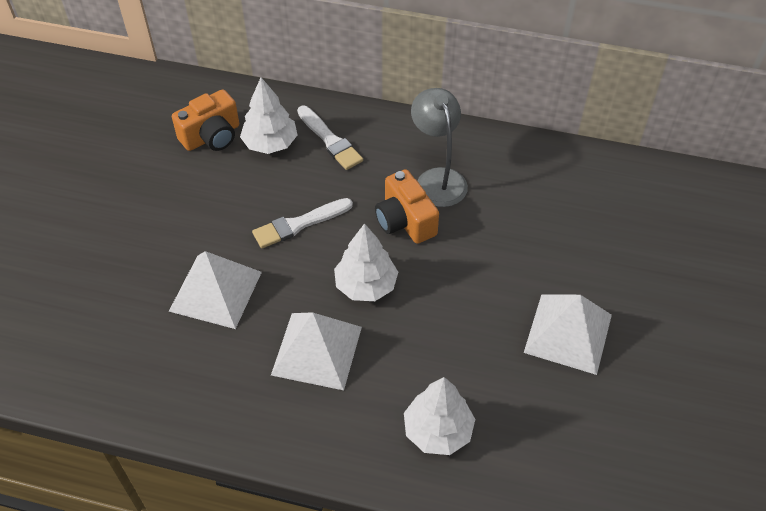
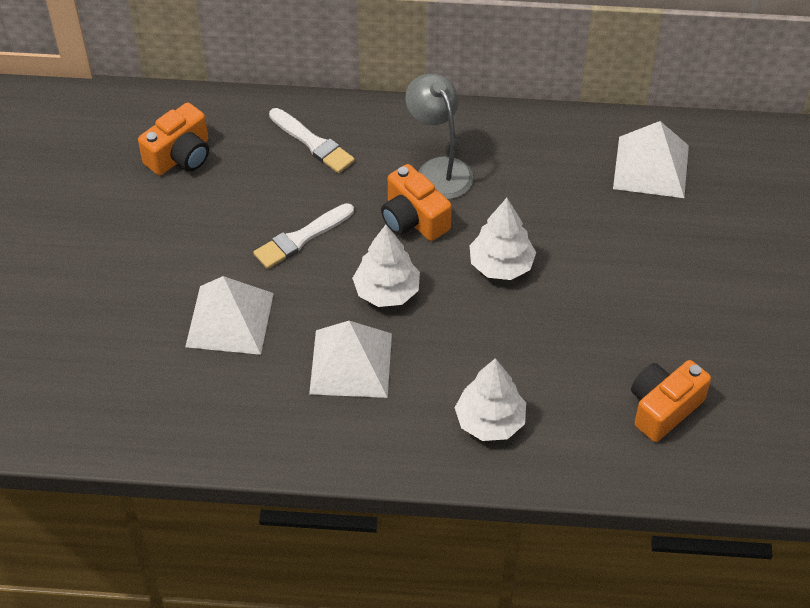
camera: 10 degrees left, 0 degrees up
(270, 143) = (248, 155): white tree -> white tree (501, 265)
(568, 333) = (603, 309): white pyramid -> white pyramid (651, 166)
(613, 445) = (663, 408): none -> orange camera

